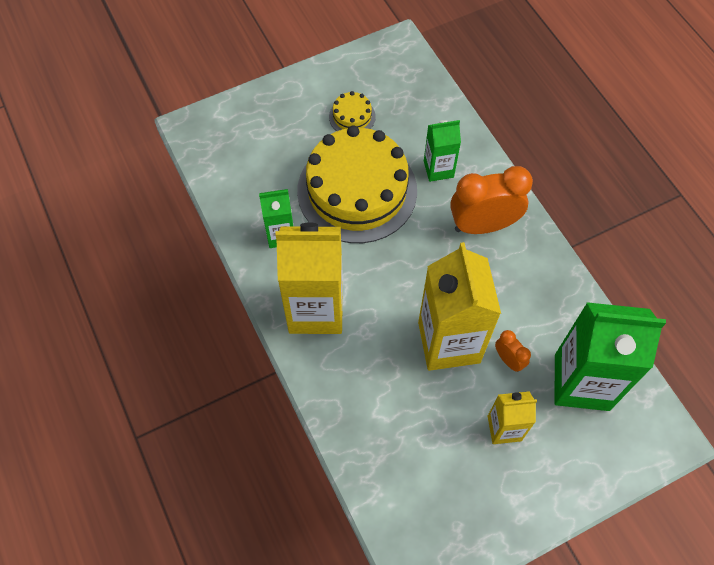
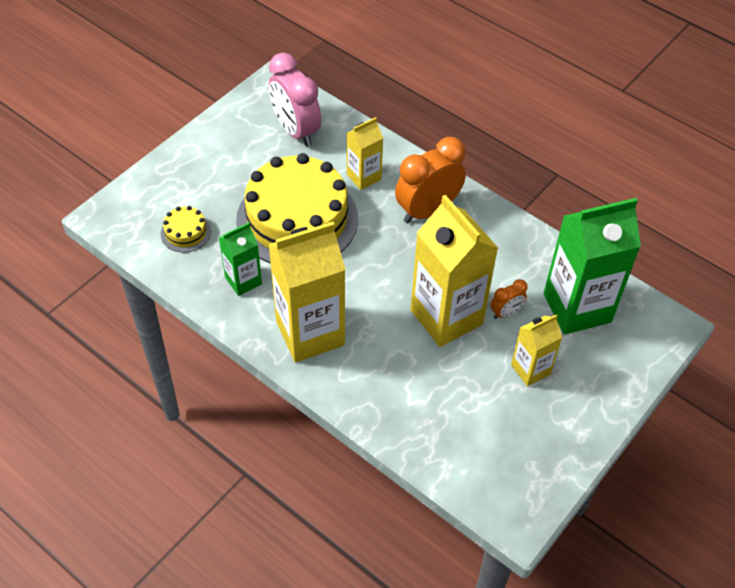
camera: 25 degrees left, 10 degrees down
(352, 116) = (260, 158): yellow cake -> yellow cake (186, 232)
(397, 100) = (296, 131): none -> pink clock
(438, 169) = (364, 177): green carton -> yellow carton
(508, 360) = (506, 313): orange clock -> orange clock turned 120 degrees clockwise

